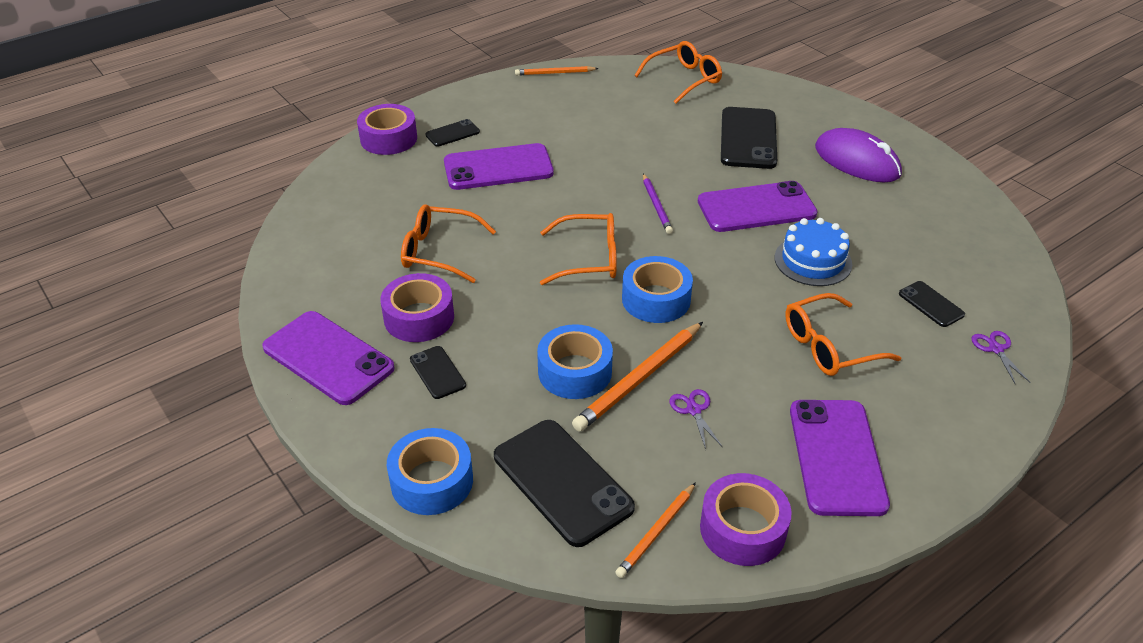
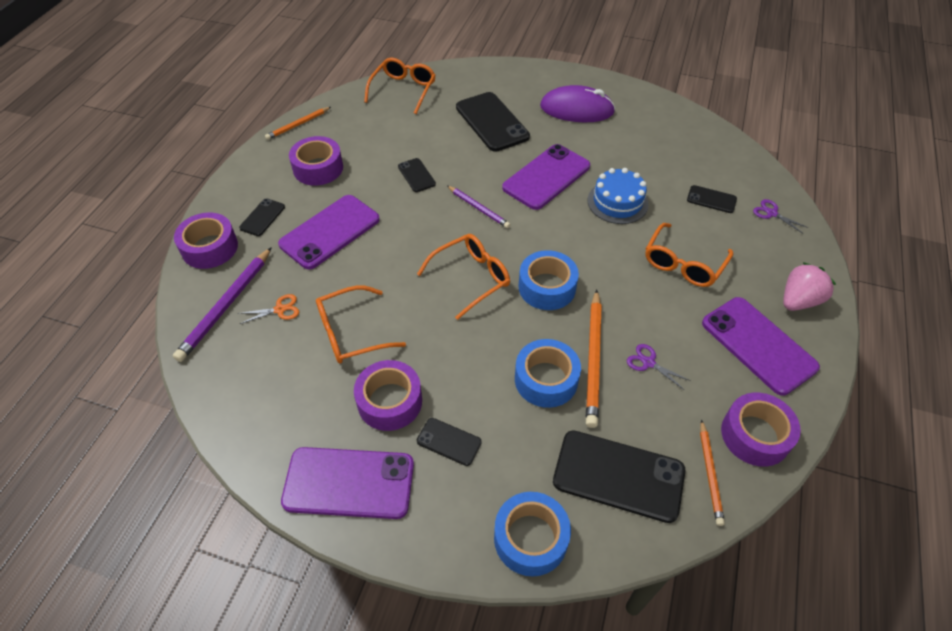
camera: 35 degrees left, 10 degrees up
(360, 186) = (226, 305): none -> purple pencil
(399, 208) = (280, 309): none -> orange scissors
(538, 114) = (318, 168): none -> purple tape
(623, 154) = (416, 175): none -> black phone
(935, 443) = (798, 301): none -> pink strawberry

